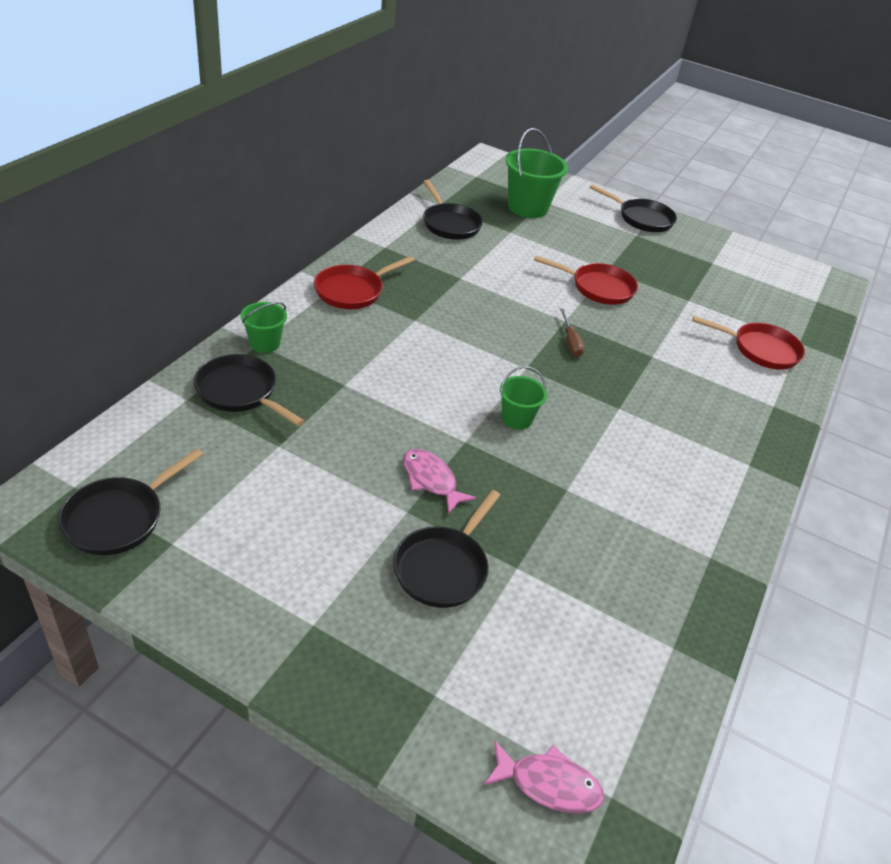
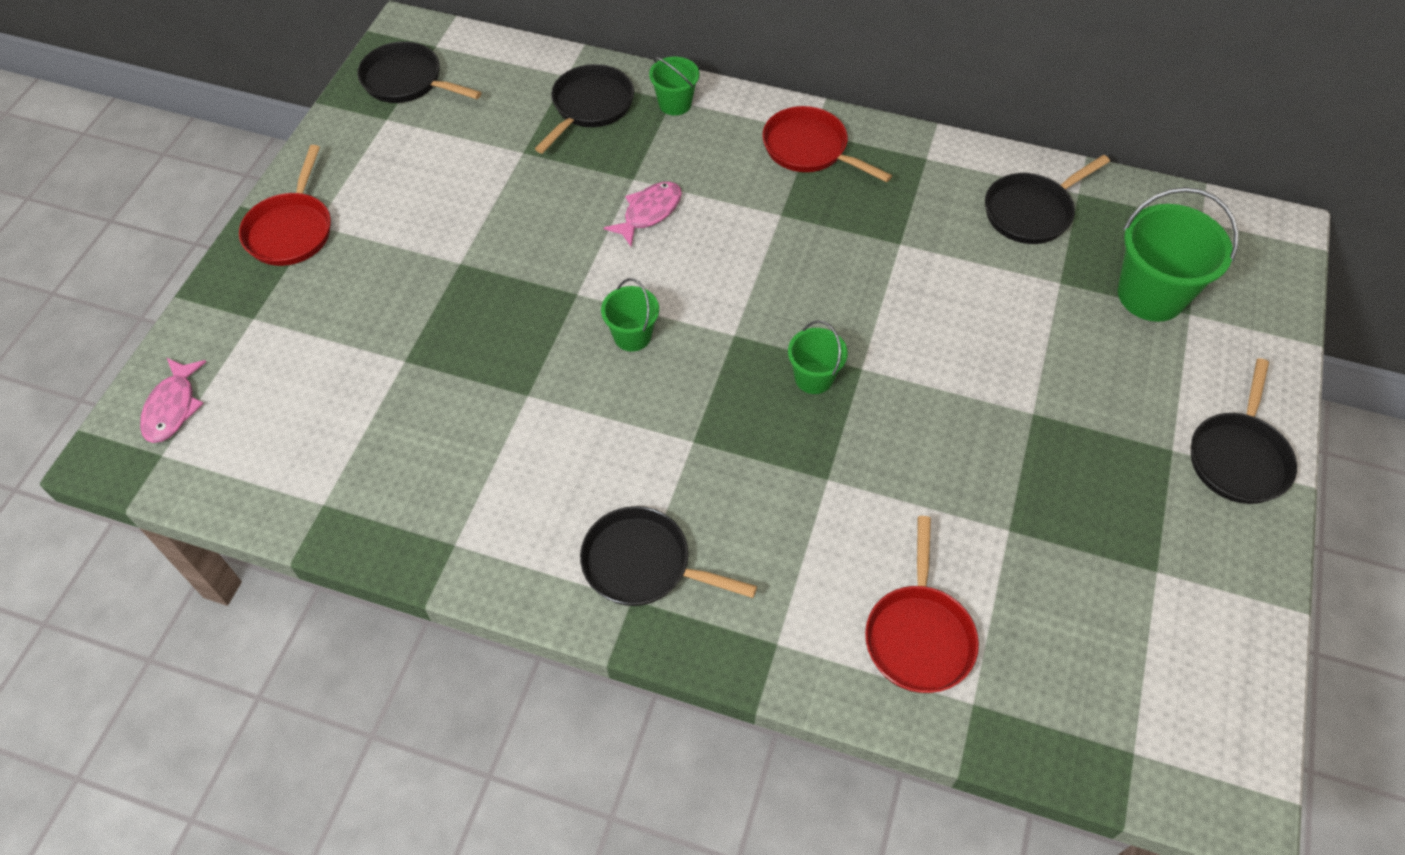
camera: 85 degrees right, 15 degrees up
(431, 480) = (508, 274): pink fish -> pink fish (649, 212)
(443, 567) = (393, 302): black pan -> black pan (643, 564)
(570, 342) = (813, 378): brown screwdriver -> green bucket
(598, 288) = (970, 403): red pan -> red pan (291, 230)

